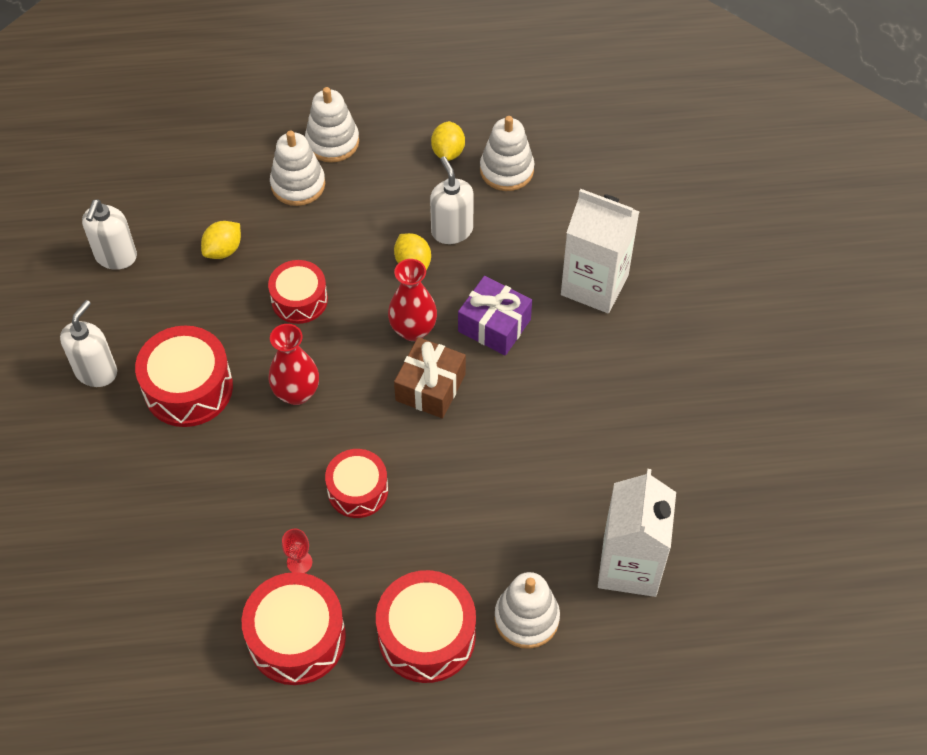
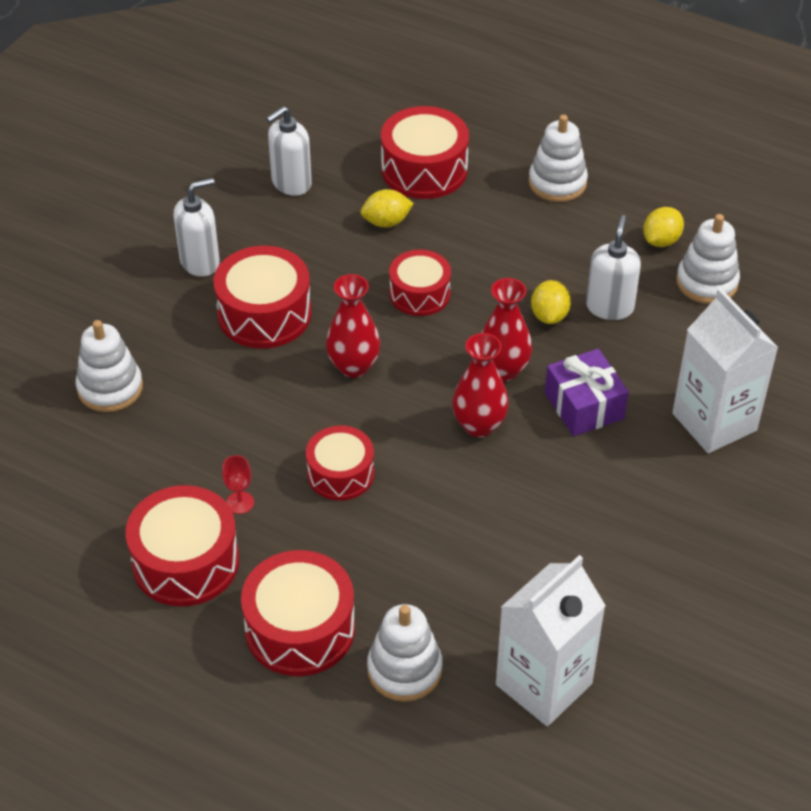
camera: 35 degrees right, 10 degrees down
(217, 185) = (424, 169): none -> red drum
(298, 184) = (496, 202): white stacking toy -> white stacking toy (110, 388)
(430, 387) = (479, 425): brown gift -> red vase

